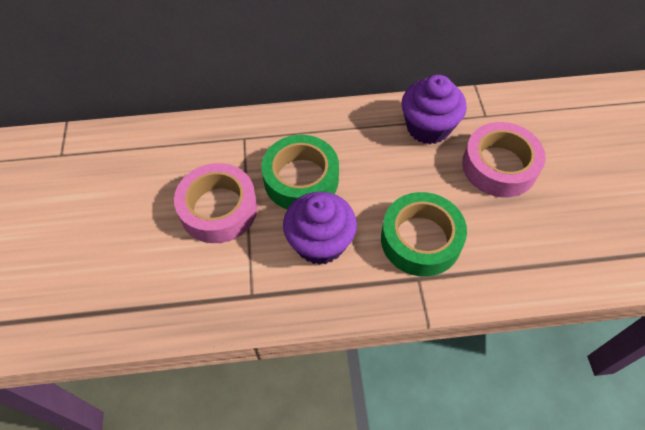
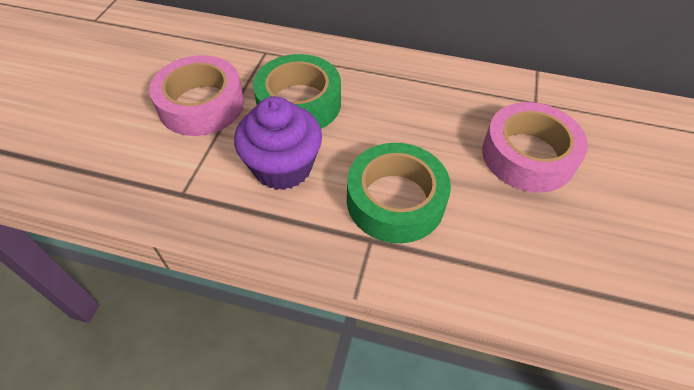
camera: 20 degrees right, 5 degrees down
(428, 127) = (463, 95): purple cupcake -> none

